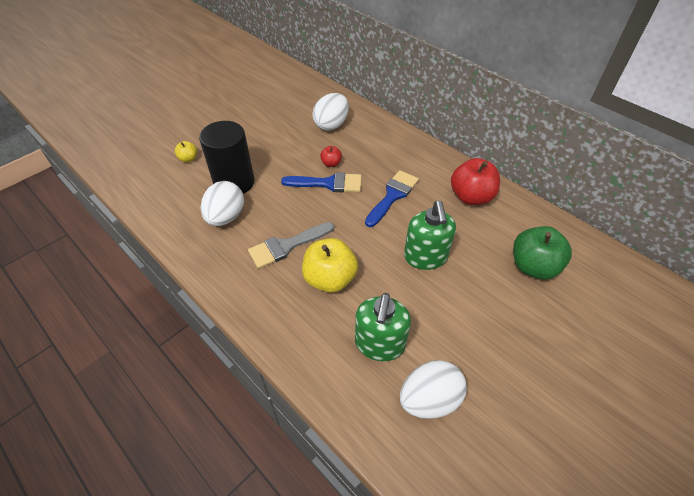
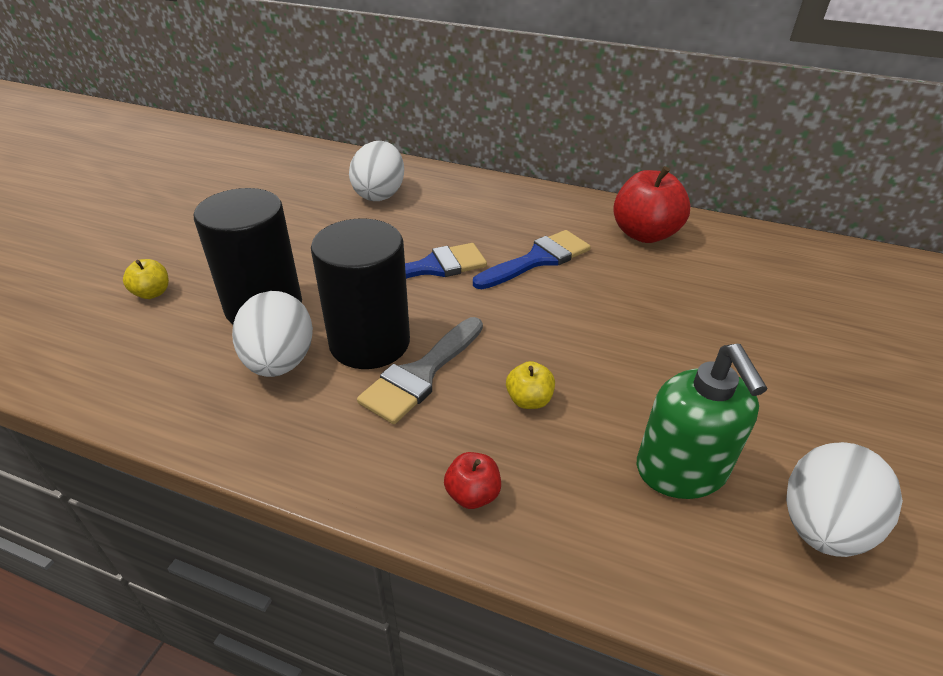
camera: 25 degrees left, 10 degrees down
(272, 220) = (369, 342): none -> black cylinder
(330, 279) = (529, 400): yellow apple -> yellow apple, size x0.49
(331, 163) = (414, 242): red apple -> red apple (472, 494)
(392, 196) = (538, 259): blue brush -> blue brush turned 45 degrees clockwise
(425, 257) = (646, 324): green soap dispenser -> none
(533, 266) = (791, 293): green apple -> none

